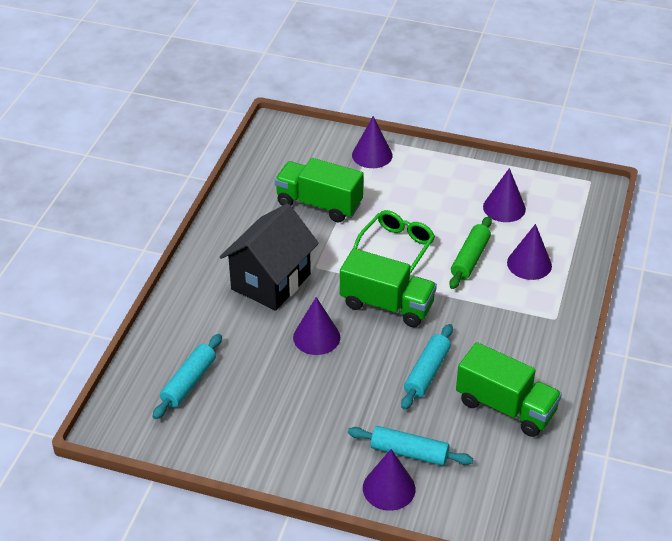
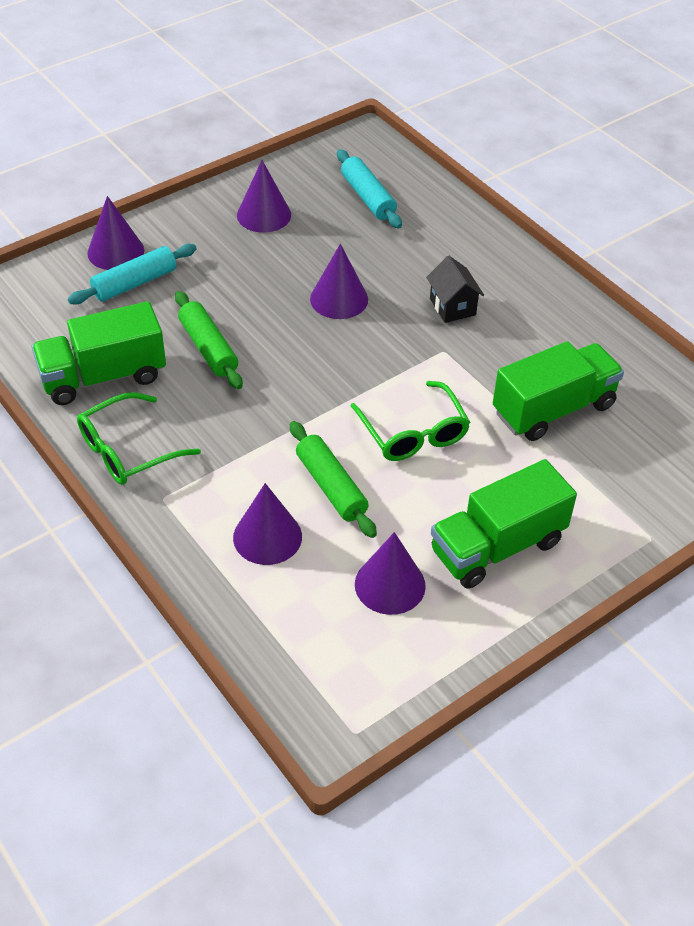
camera: 125 degrees right, 5 degrees up
(271, 282) = (452, 307): black house -> black house, size x0.48
(372, 155) = (617, 514): purple cone -> purple cone (264, 215)
(387, 305) = (330, 372): green truck -> green truck (497, 547)
(427, 372) = (208, 348): turquoise rolling pin -> green rolling pin
(543, 355) = (128, 450): none -> green glasses

